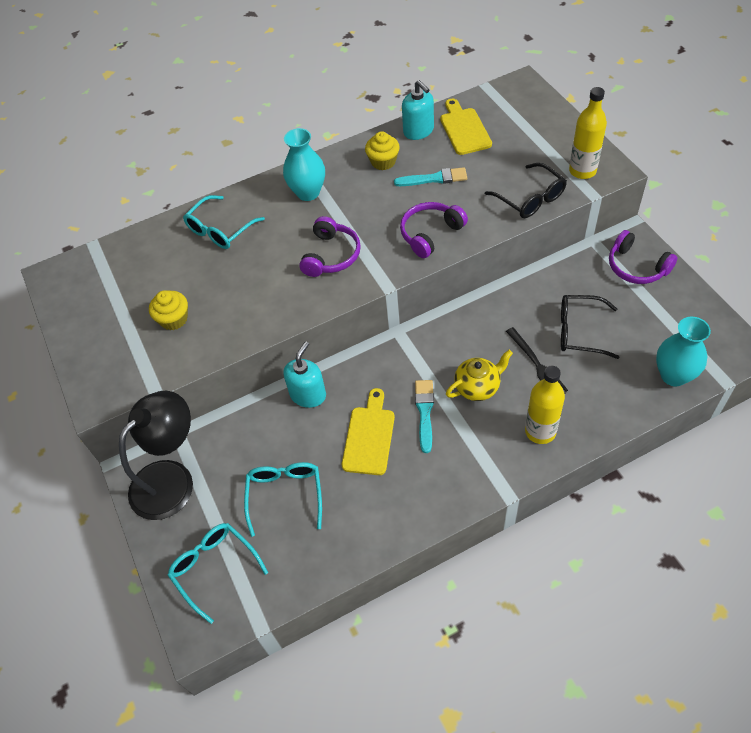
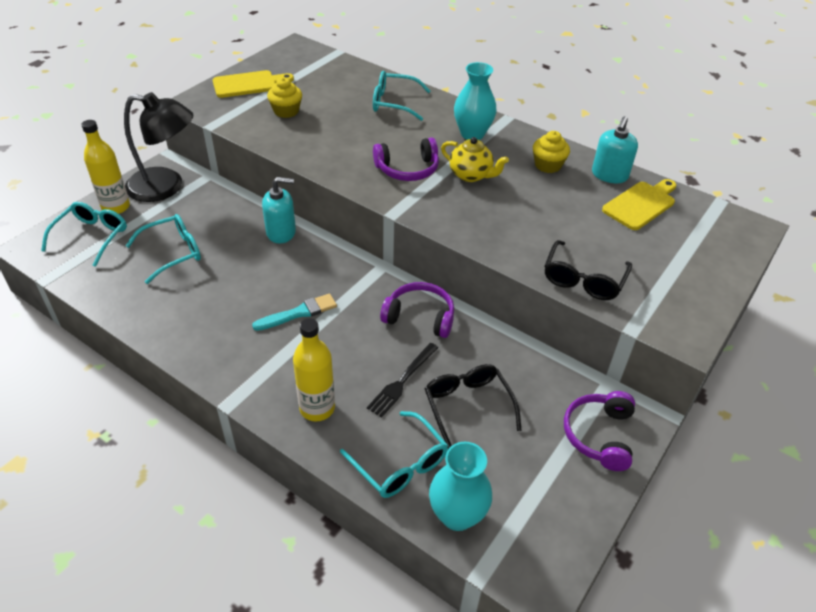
camera: 55 degrees right, 10 degrees down
(369, 436) = (254, 284): yellow cutting board -> yellow cutting board (248, 84)
(430, 234) = (478, 222): purple headphones -> purple headphones (420, 317)
(434, 178) = (554, 203): turquoise brush -> none
(477, 387) = (348, 342): yellow teapot -> yellow teapot (471, 175)
(582, 171) = (662, 311): yellow bottle -> yellow bottle (116, 207)
(617, 394) = (400, 464): none -> turquoise glasses

